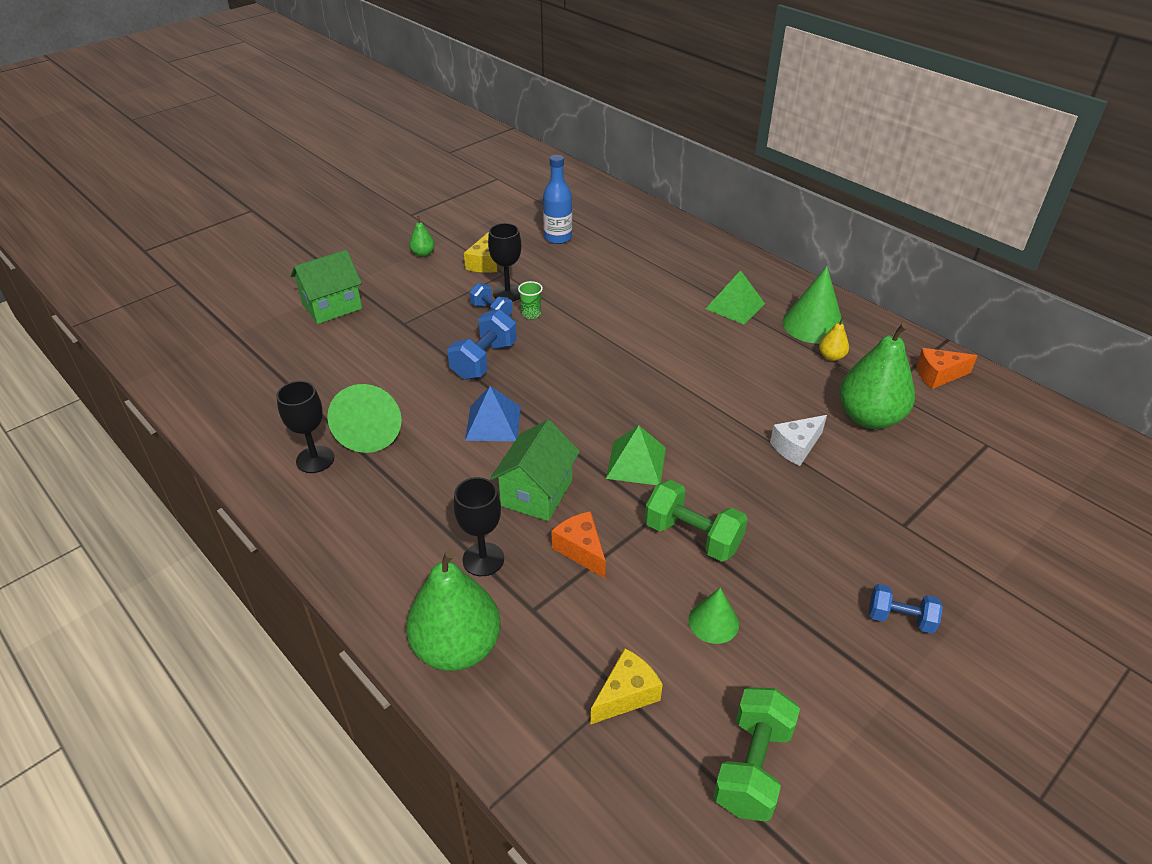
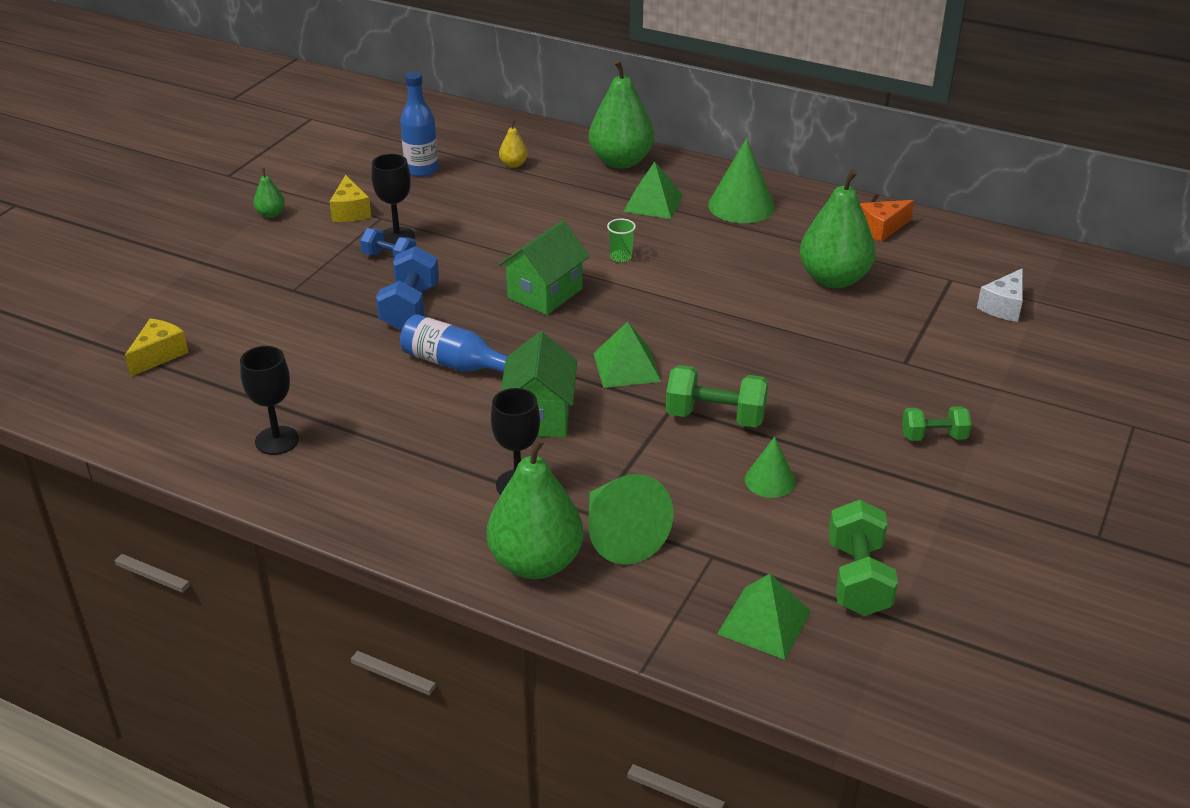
camera: 20 degrees left, 5 degrees down
(332, 306) = (194, 289): green house -> green house (545, 293)
(371, 430) = (323, 400): green cone -> green cone (620, 535)
(493, 423) = (456, 364): blue pyramid -> blue bottle
(531, 314) = (436, 252): green cup -> green cup (621, 257)
(581, 550) = (613, 453): orange cheese -> none
(626, 695) = (719, 556): yellow cheese -> yellow cheese (159, 355)
(635, 788) = (764, 622): none -> green pyramid
(725, 261) = (621, 161): none -> green pear
(796, 447) = (776, 319): white cheese -> white cheese (1003, 306)
(831, 357) = (773, 232): yellow pear -> yellow pear (513, 164)
(900, 619) = (933, 437): blue dumbbell -> green dumbbell

